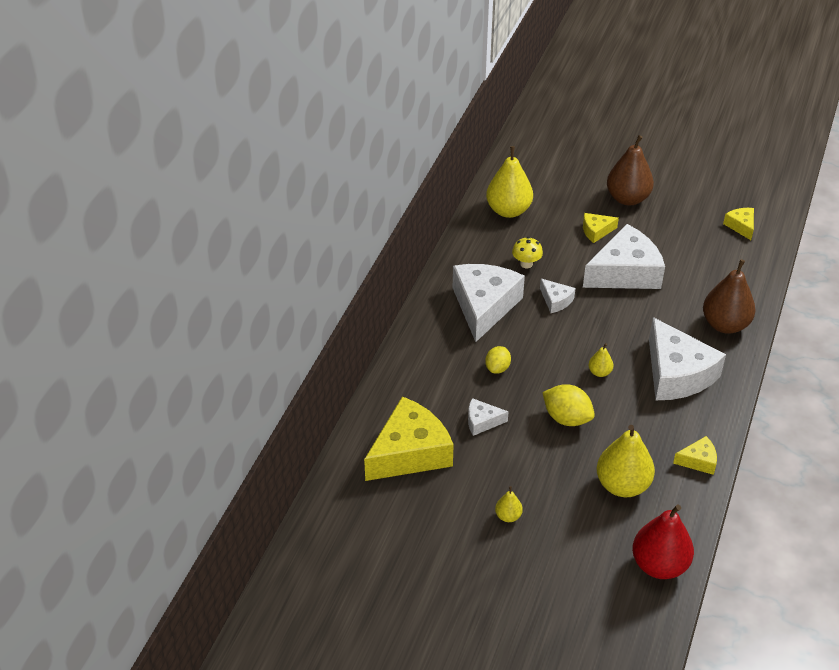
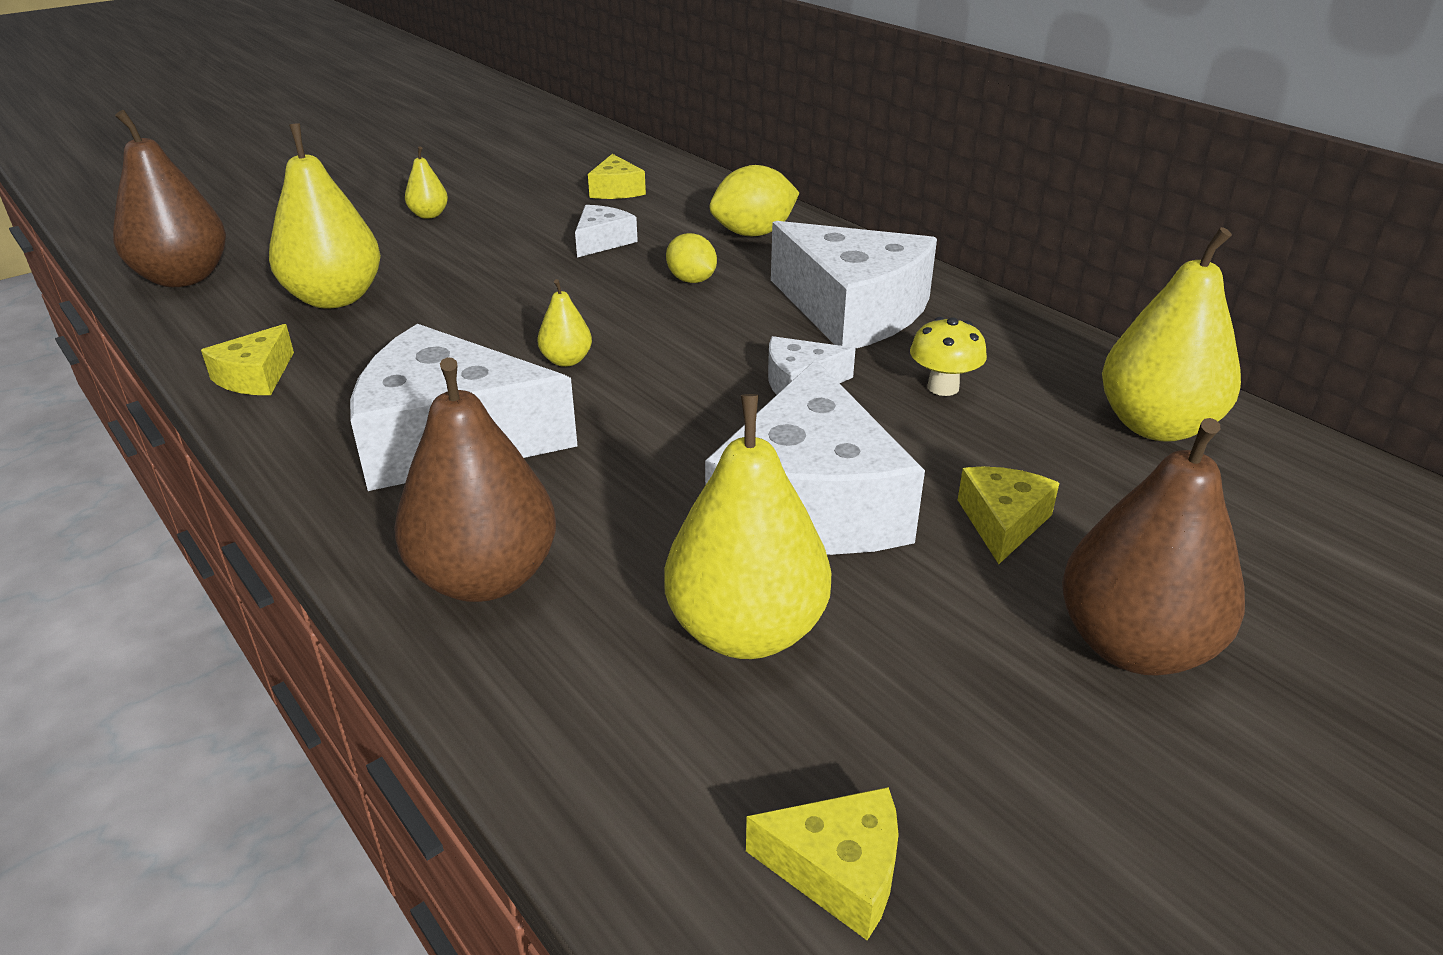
camera: 120 degrees right, 10 degrees down
(410, 452) = (616, 190): yellow cheese -> yellow cheese, size x0.46
(567, 418) = (516, 299): yellow lemon -> yellow lemon (753, 233)
(659, 565) = (183, 278): red pear -> brown pear
(691, 264) = (746, 631): none -> yellow pear

